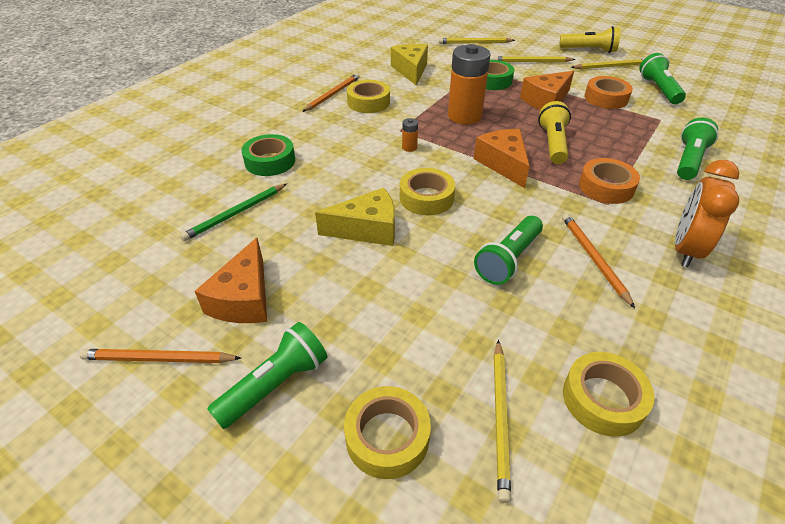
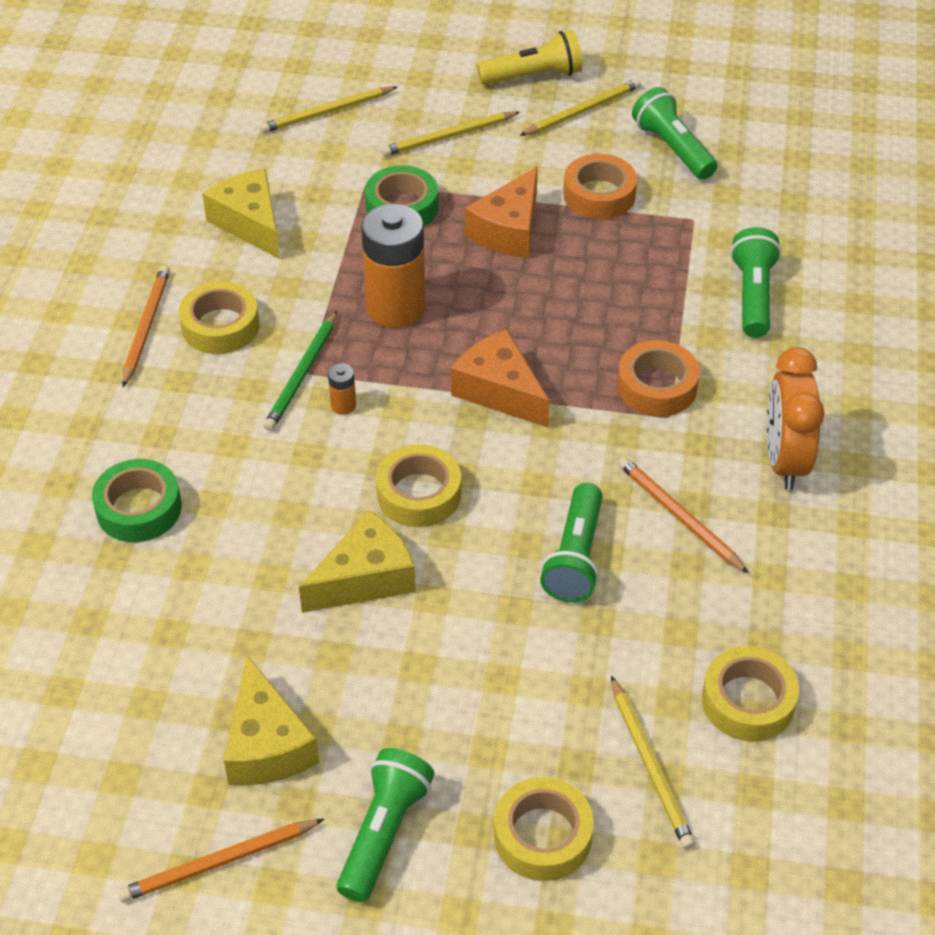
camera: 25 degrees left, 5 degrees up
(236, 214) = (156, 622): green pencil -> green pencil (302, 374)
(244, 298) = (267, 744): orange cheese -> yellow cheese
(552, 143) = (554, 324): yellow flashlight -> none

